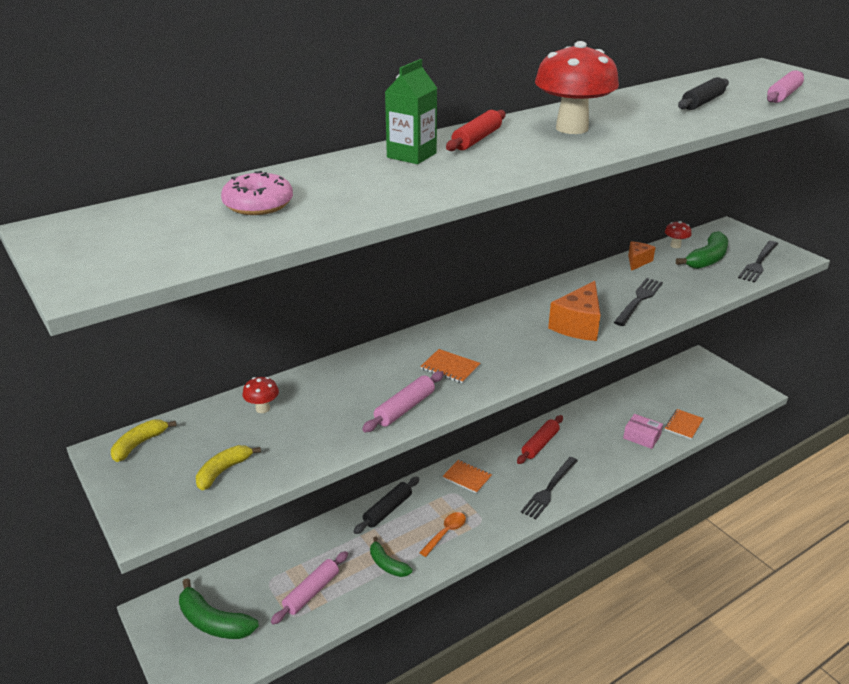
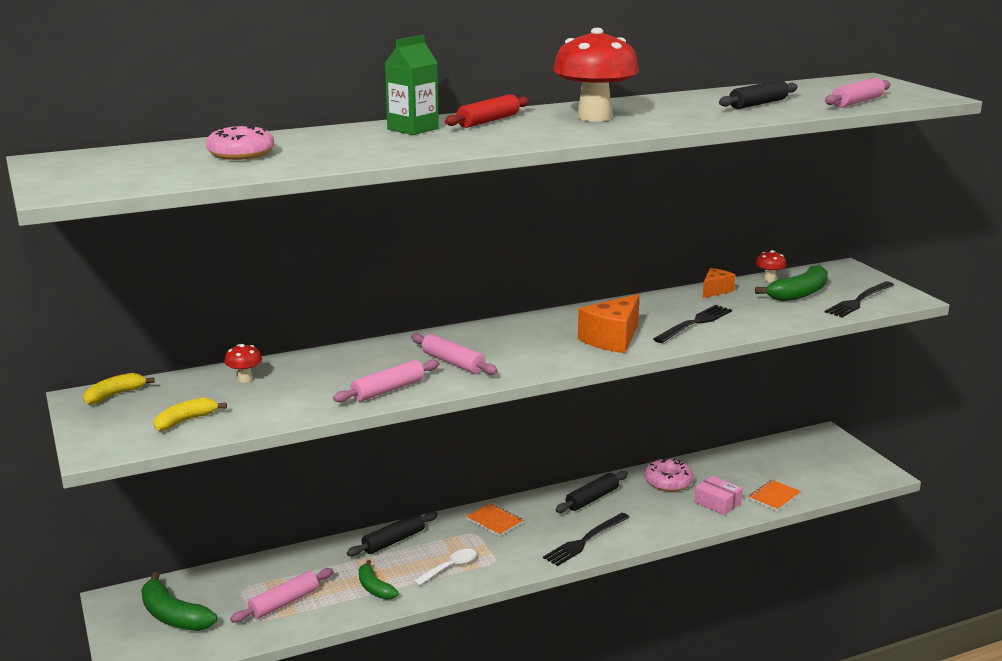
camera: 10 degrees right, 10 degrees down
(446, 533) = (450, 567): orange spoon -> white spoon
(450, 367) = (452, 362): orange notebook -> pink rolling pin
(540, 444) = (592, 499): red rolling pin -> black rolling pin
(595, 420) = (668, 482): none -> pink donut

